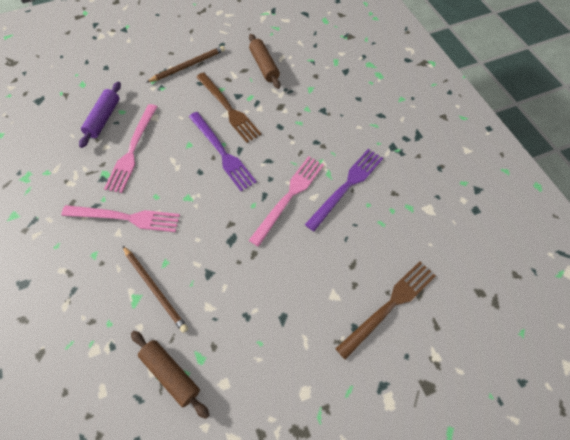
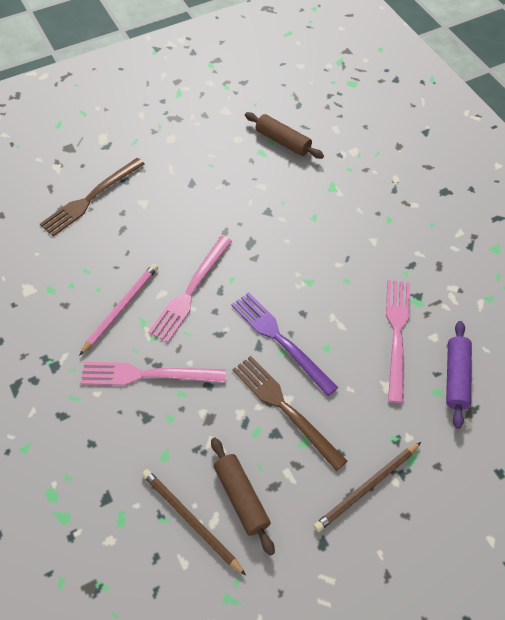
camera: 175 degrees right, 5 degrees down
(125, 218) = (371, 255): pink fork -> pink fork (147, 375)
(155, 289) = (316, 196): brown pencil -> brown pencil (190, 520)
(346, 186) = (121, 308): purple fork -> pink pencil

